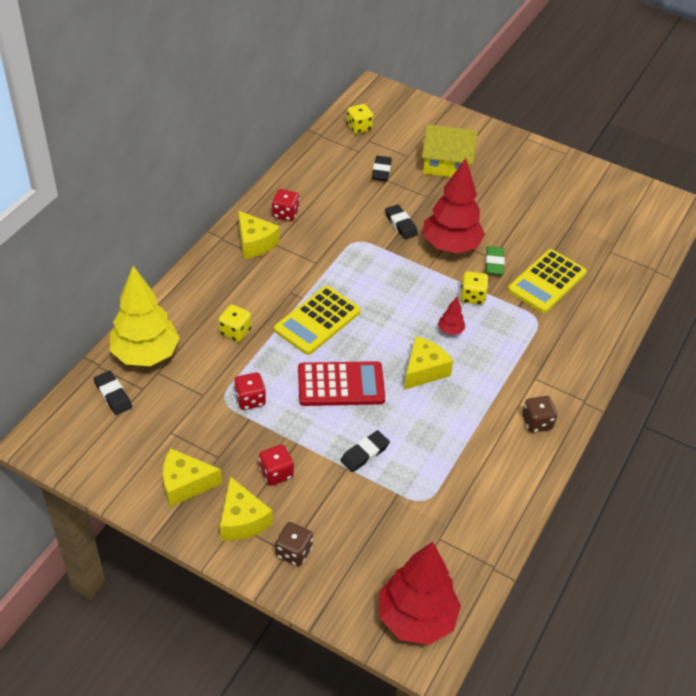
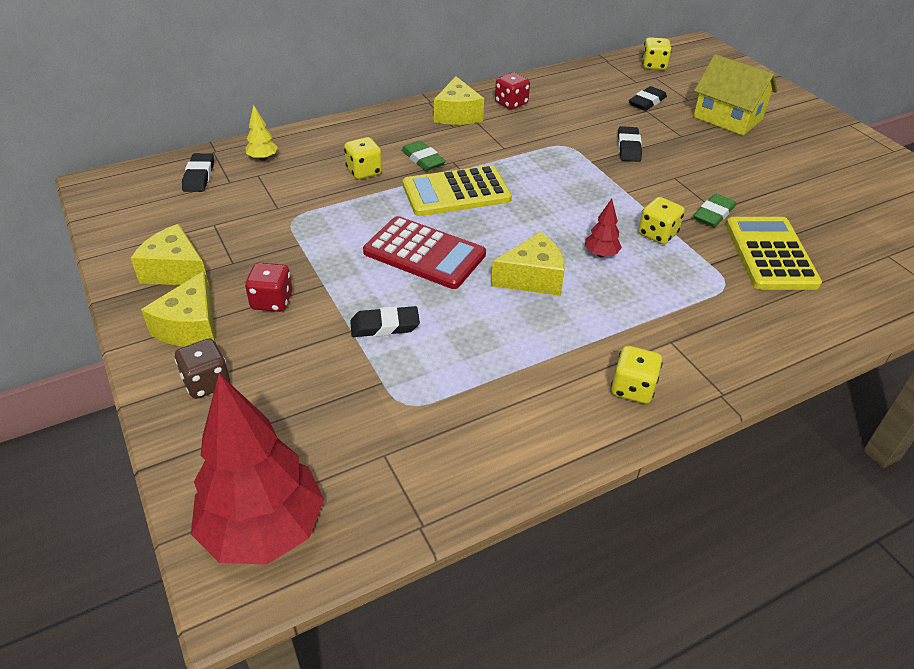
camera: 35 degrees right, 5 degrees down
(146, 354) = (263, 158): yellow tree -> yellow tree, size x0.41
(250, 399) = (317, 229): red dice -> none
(268, 300) = (423, 159): none -> green eraser
(450, 246) = (671, 183): red tree -> none
(537, 422) = (632, 388): brown dice -> yellow dice
(547, 282) = (770, 254): yellow calculator -> yellow calculator turned 105 degrees clockwise

